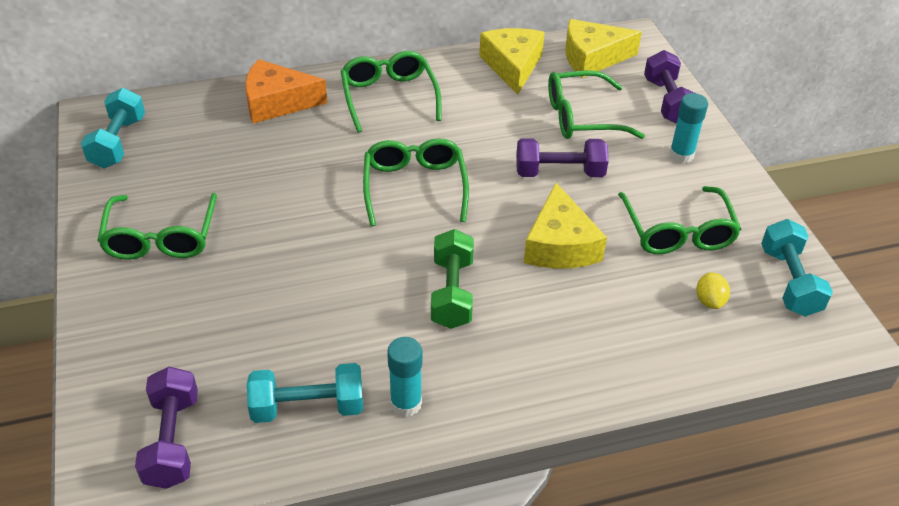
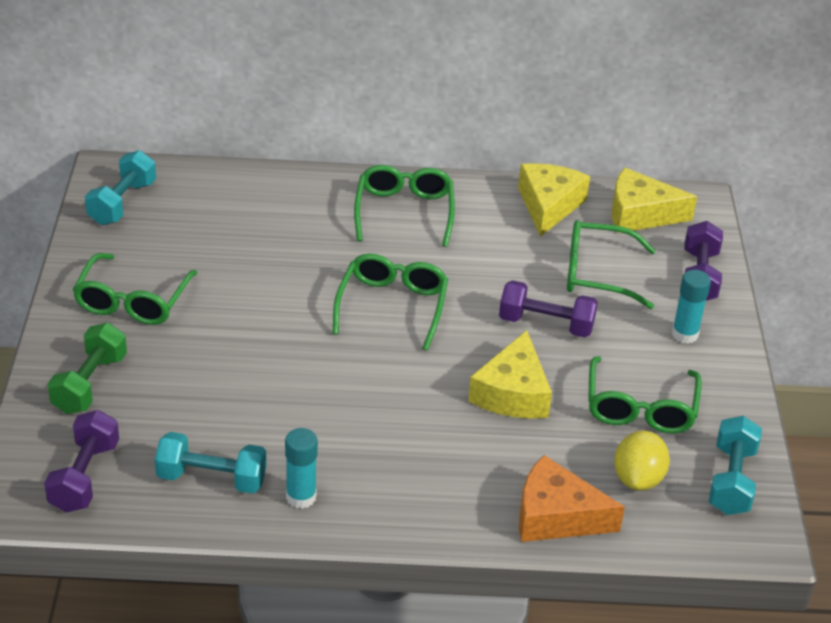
camera: 15 degrees right, 5 degrees down
(277, 102) = (289, 194): orange cheese -> orange cheese (556, 516)
(452, 293) = (385, 412): green dumbbell -> green dumbbell (89, 384)
(709, 301) = (638, 479): yellow lemon -> yellow lemon, size x1.63

